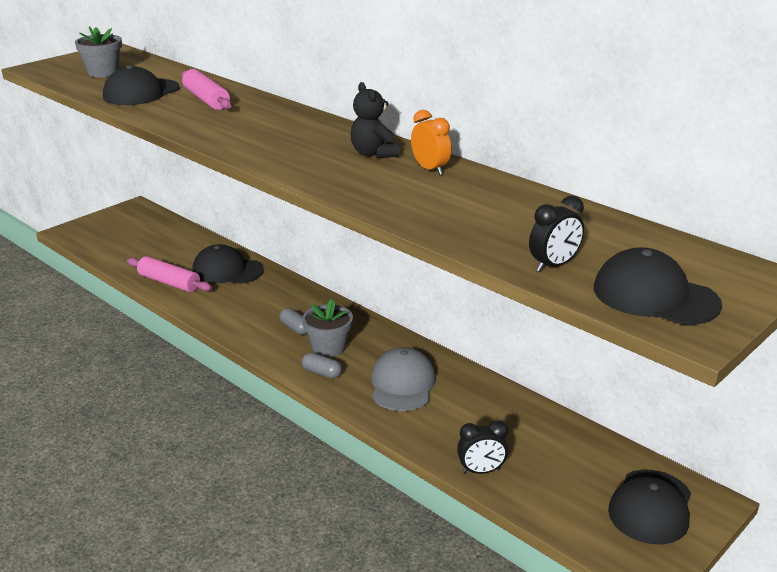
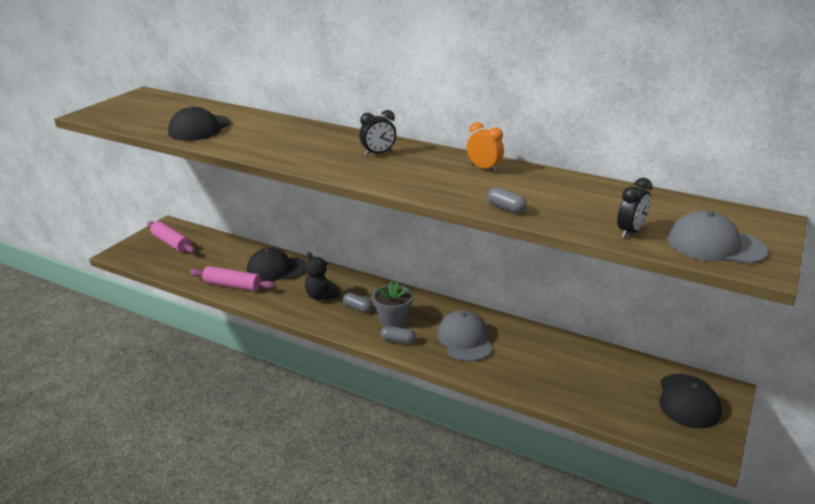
camera: 15 degrees left, 0 degrees up
(103, 73) = (152, 114): grey flower pot -> none
(206, 99) = (260, 129): pink rolling pin -> pink rolling pin (171, 243)
(374, 154) = (431, 160): black teddy bear -> black teddy bear (321, 296)
(419, 219) = (506, 208): none -> grey capsule
(481, 471) = (558, 397): black clock -> black clock (378, 153)
(655, 296) = (715, 245): black cap -> grey cap

